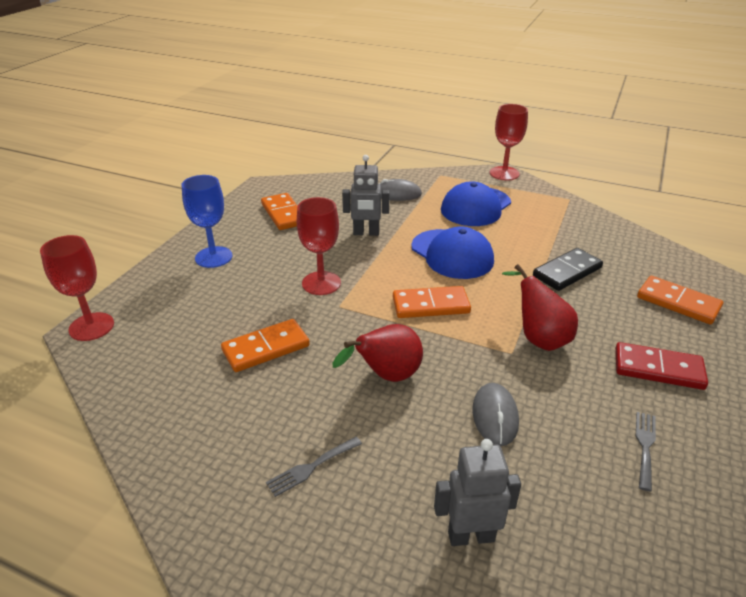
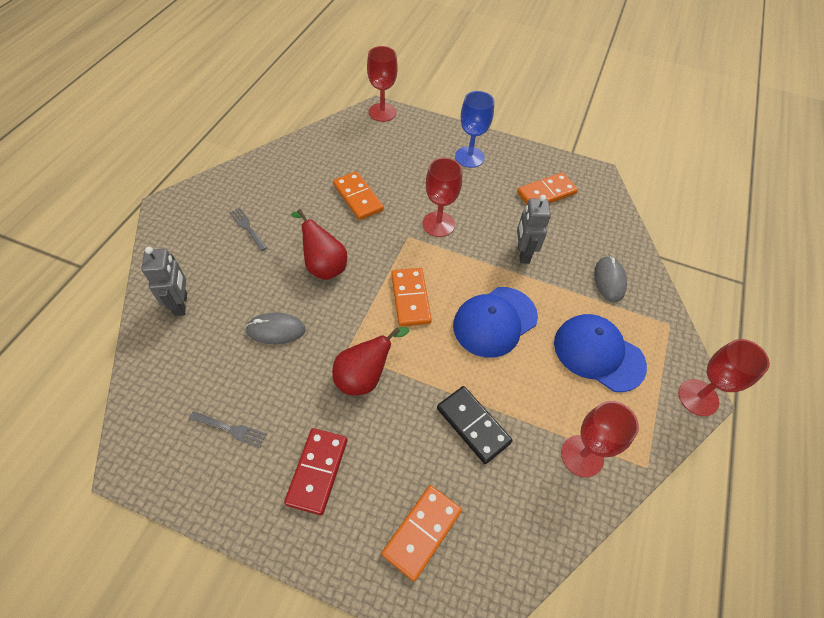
camera: 85 degrees right, 20 degrees up
(572, 223) = (582, 456): none -> red goblet

